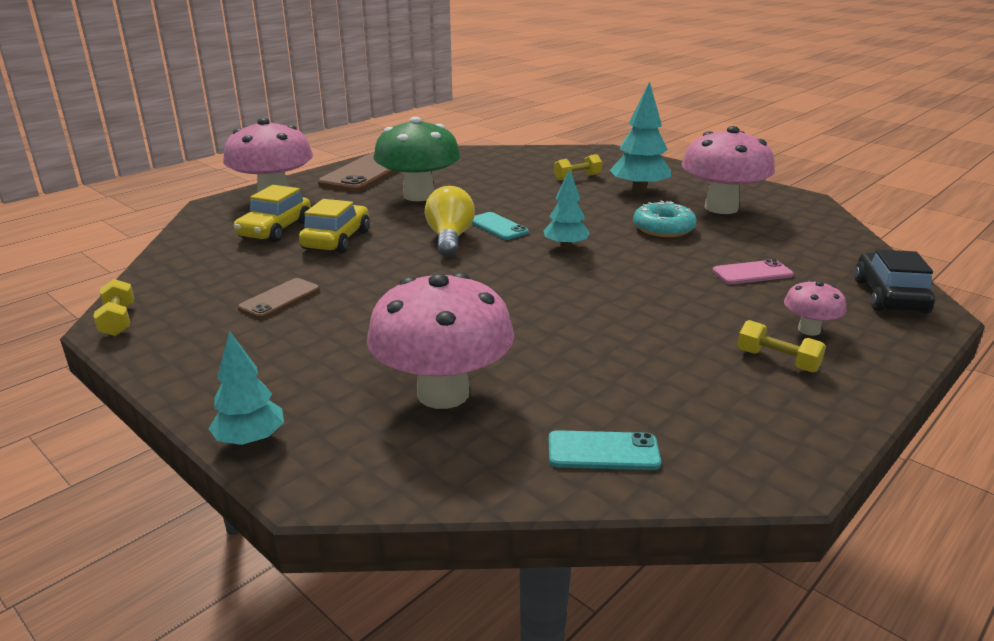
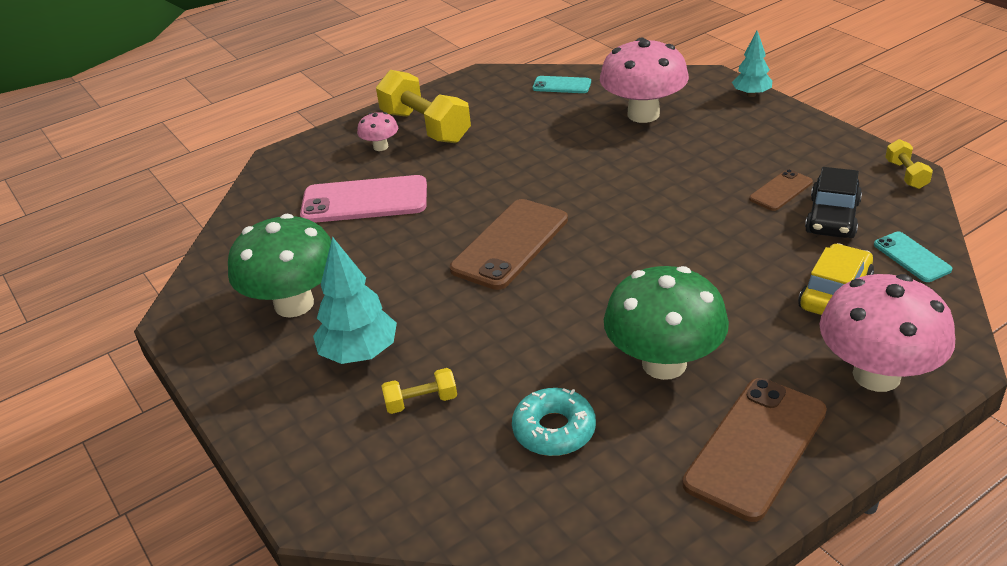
camera: 165 degrees left, 10 degrees up
(336, 240) = (754, 270): yellow car -> none
(449, 239) = (628, 264): yellow light bulb -> none
(498, 226) = (570, 283): turquoise phone -> turquoise phone (912, 257)
(565, 247) = (510, 244): turquoise tree -> brown phone
(663, 228) = (391, 269): turquoise donut -> turquoise donut (554, 430)
(721, 208) = (294, 304): pink mushroom -> green mushroom
(752, 273) = (364, 200): pink phone -> pink phone, size x1.91
(777, 361) = (425, 127): yellow dumbbell -> yellow dumbbell, size x2.10
(889, 296) = (287, 172): black car -> black car (832, 217)

